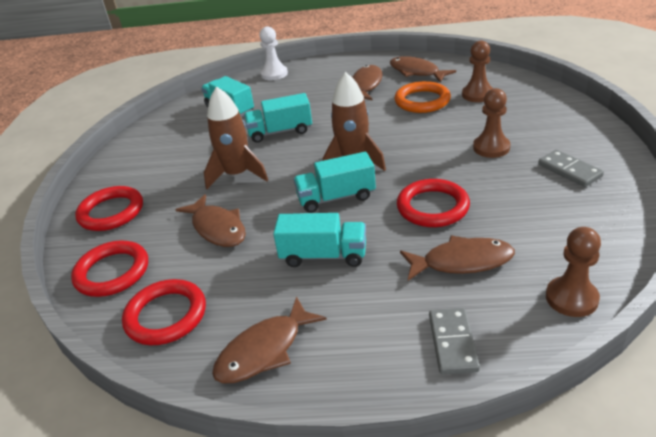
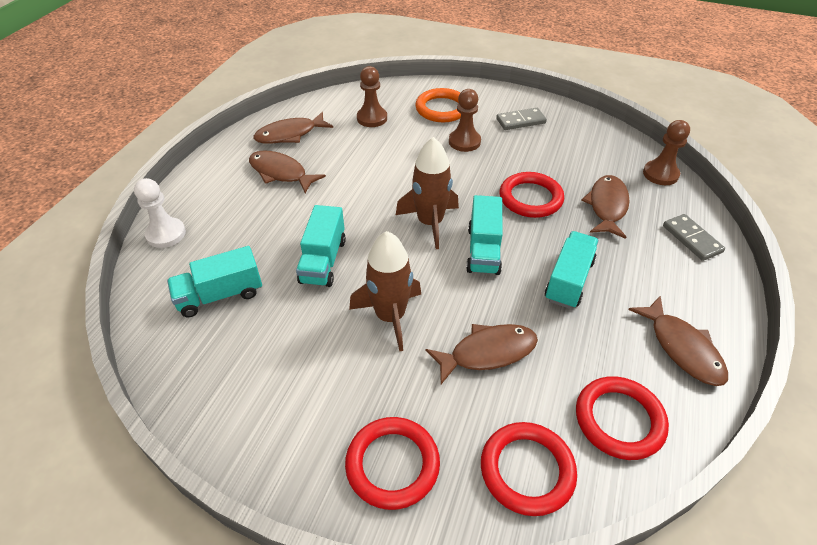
camera: 75 degrees left, 10 degrees up
(422, 101) = (352, 149): orange ring -> orange ring (442, 109)
(453, 343) = (692, 239): grey domino -> grey domino turned 45 degrees clockwise

